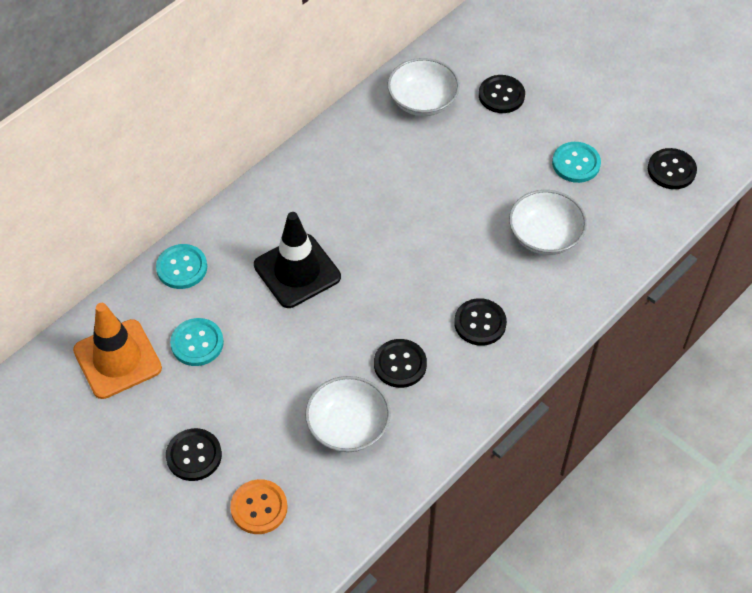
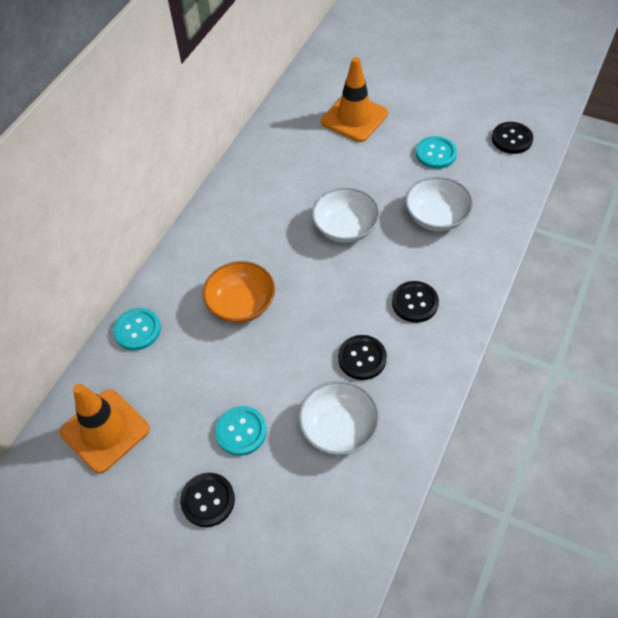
camera: 15 degrees left, 0 degrees up
(197, 343) = (174, 393): turquoise button -> turquoise button (241, 431)
(259, 508) = (287, 531): orange button -> none
(297, 271) = (241, 304): black traffic cone -> orange bowl
(422, 101) = (293, 138): white bowl -> white bowl (345, 227)
(501, 95) = (354, 118): black button -> orange traffic cone

